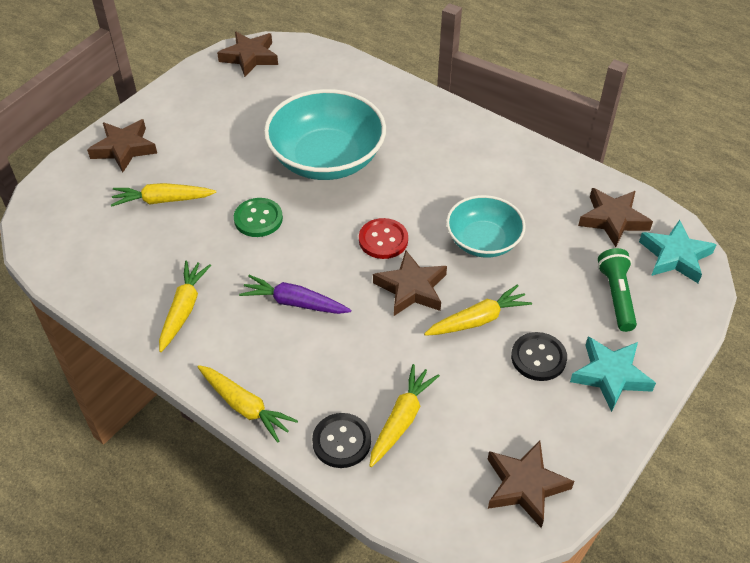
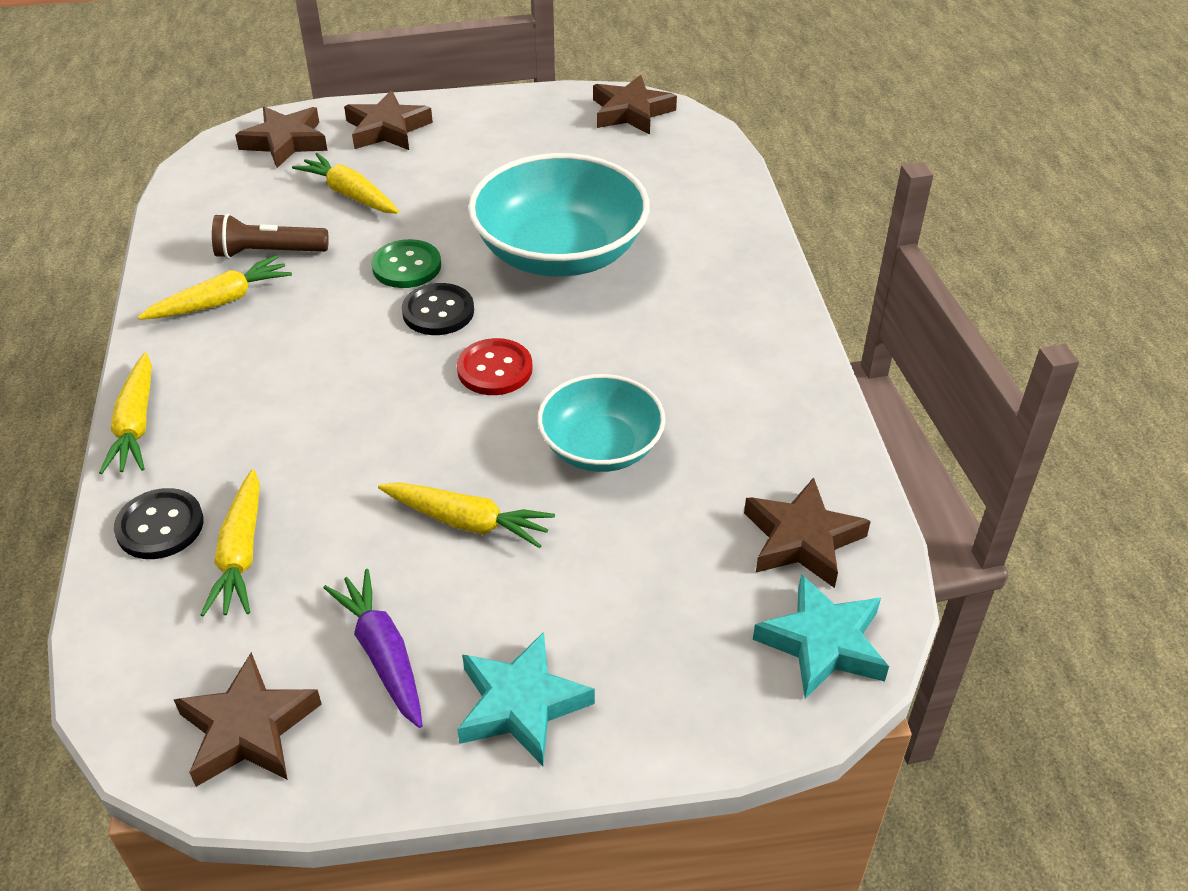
camera: 45 degrees right, 5 degrees down
(167, 264) = (268, 252): none -> brown flashlight
(294, 303) = (319, 366): purple carrot -> purple carrot (383, 654)
(401, 420) = (240, 554): yellow carrot -> yellow carrot turned 105 degrees clockwise
(411, 288) = (449, 437): brown star -> brown star (285, 142)
(538, 358) = (470, 614): black button -> black button (438, 312)
(616, 296) = (668, 626): green flashlight -> none

